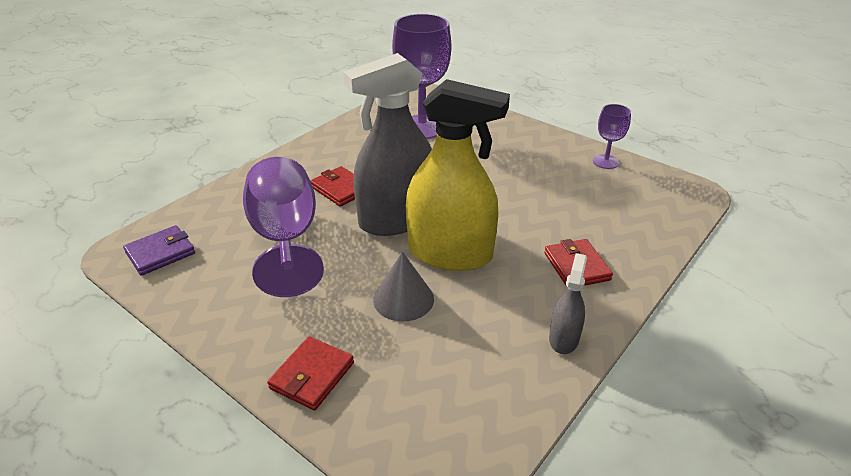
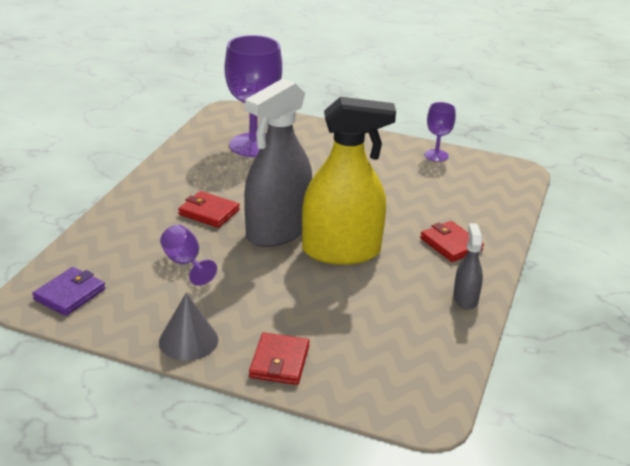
camera: 20 degrees left, 5 degrees down
(285, 239) = (185, 263): purple goblet -> purple goblet, size x0.50
(403, 299) = (322, 293): grey cone -> grey cone (188, 340)

